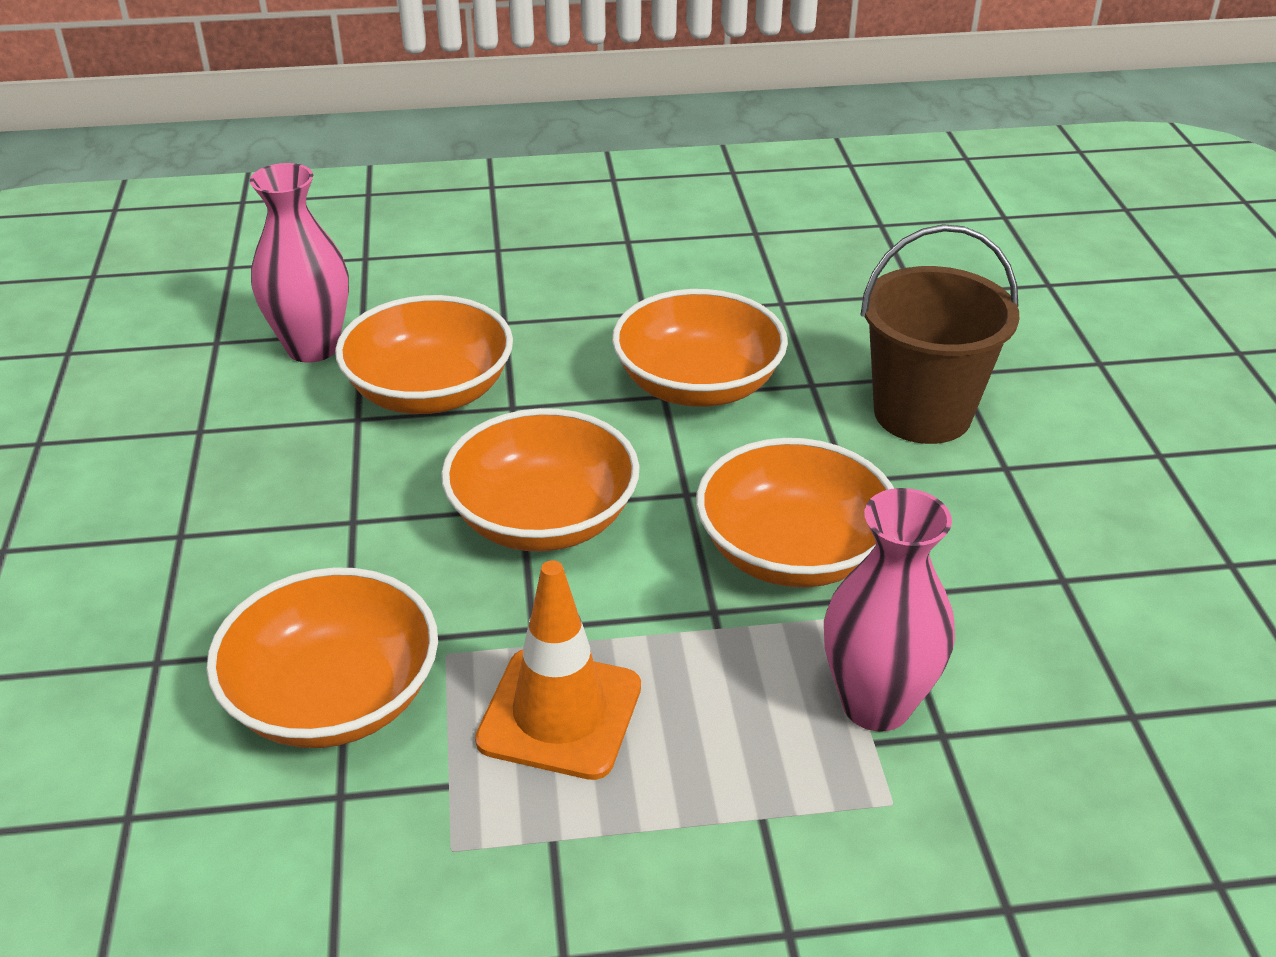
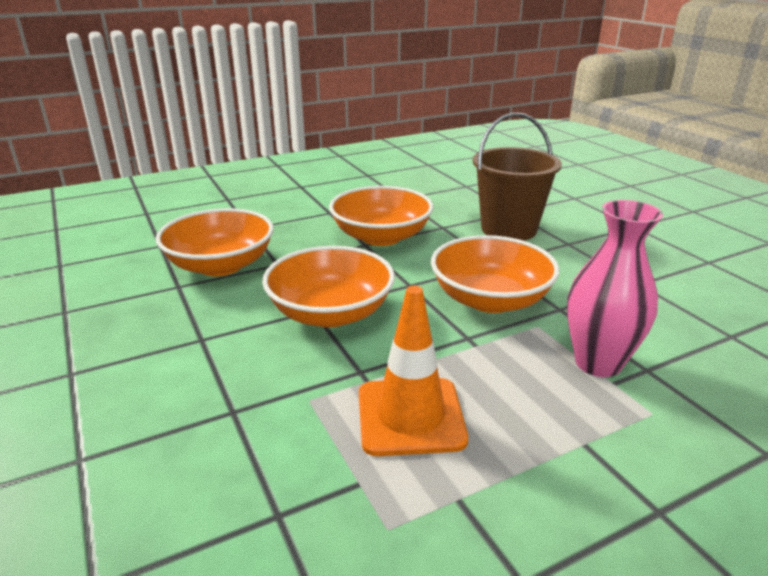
camera: 20 degrees left, 10 degrees down
(312, 347) = (130, 257): pink vase -> none
(334, 698) = (240, 448): orange bowl -> none

